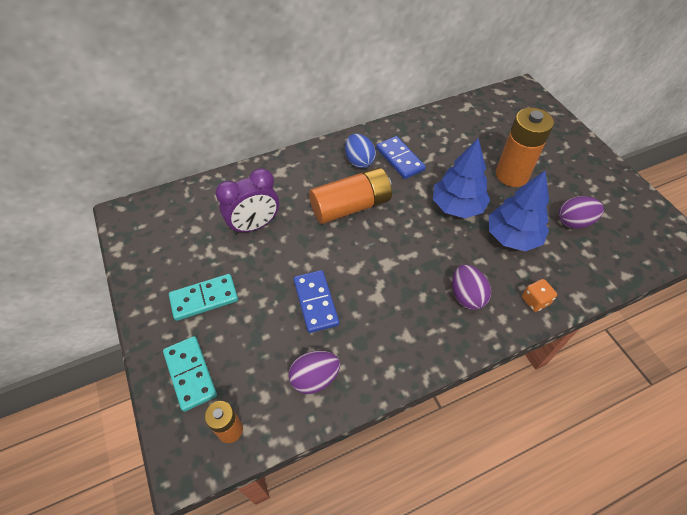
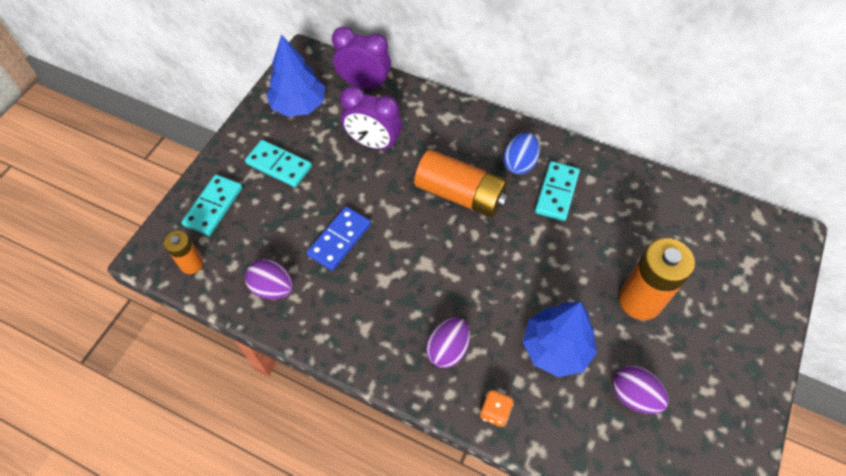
camera: 50 degrees right, 5 degrees up
(196, 196) = (364, 84): none -> purple clock
(400, 159) = (556, 192): blue domino -> turquoise domino
(457, 206) = (546, 277): blue tree -> blue tree (299, 105)

